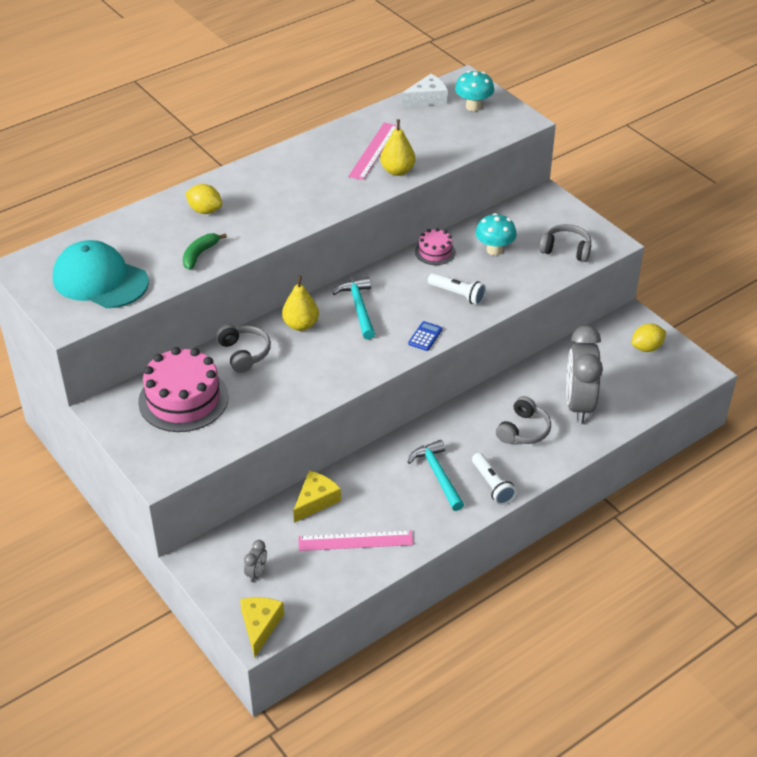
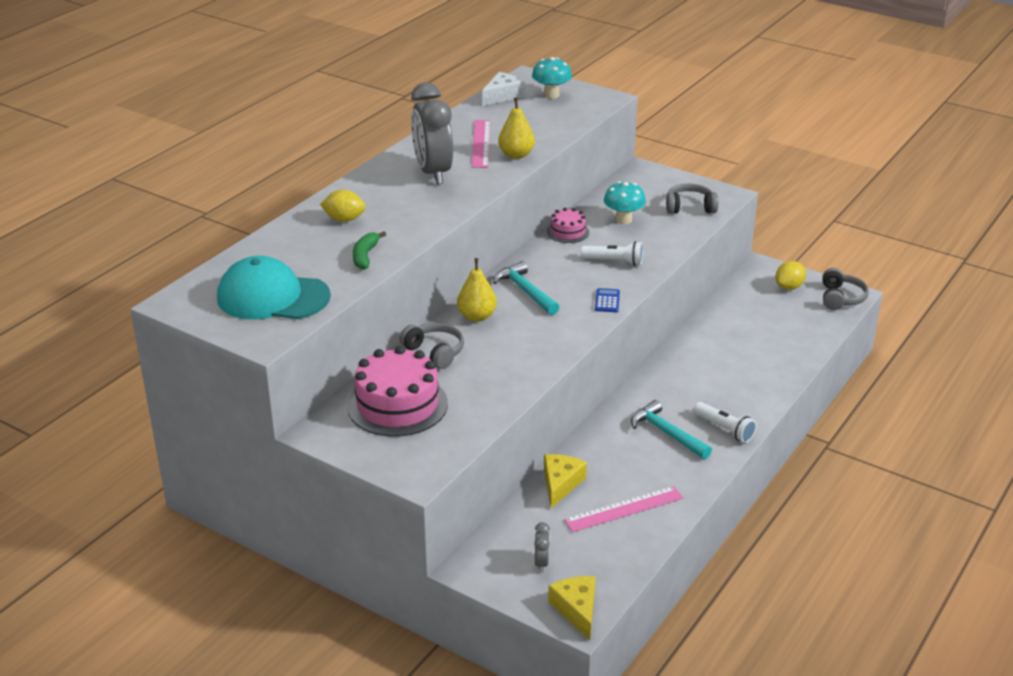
camera: 20 degrees left, 10 degrees down
(523, 430) = (723, 377): grey headphones -> grey headphones (841, 298)
(579, 405) = (759, 345): grey clock -> grey clock (433, 173)

